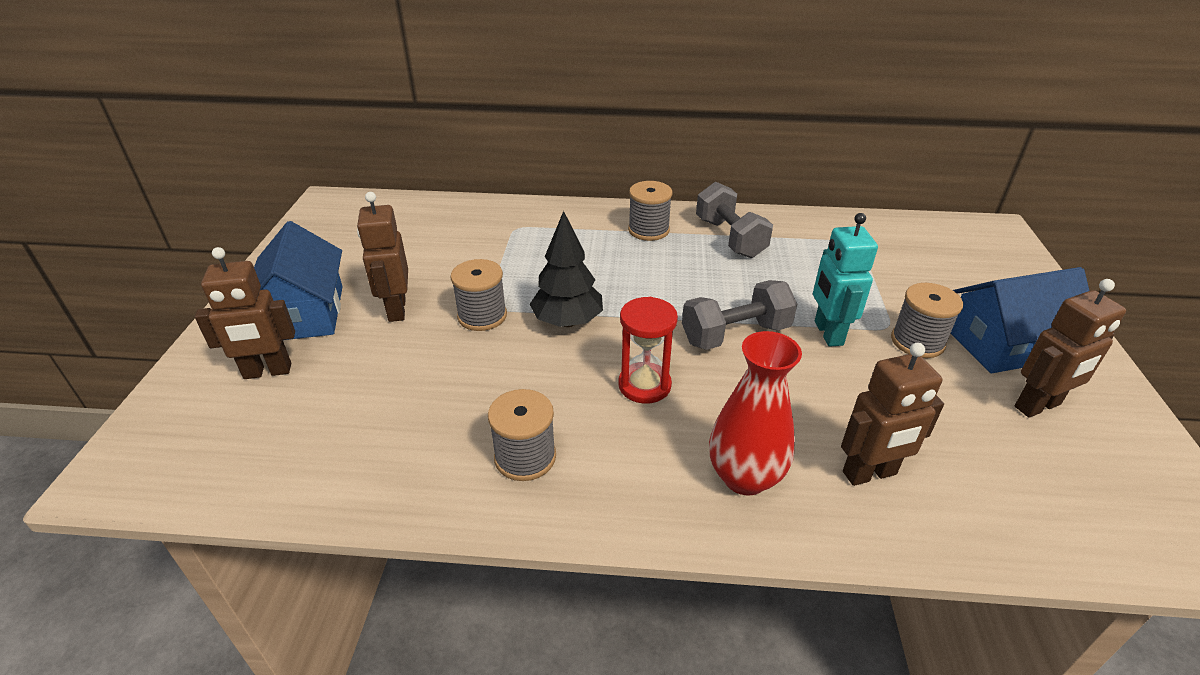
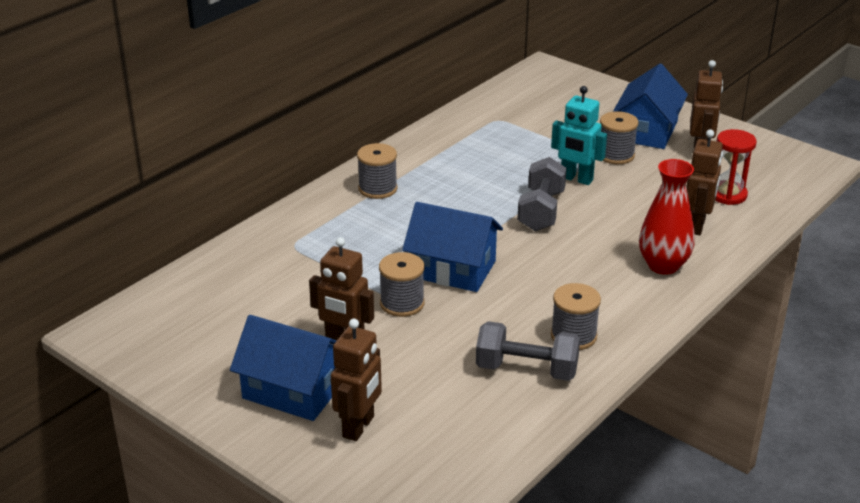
camera: 55 degrees left, 5 degrees down
(567, 321) = (452, 269): black tree -> blue house
(644, 385) = (553, 266): red hourglass -> red hourglass (727, 195)
(730, 238) = (432, 161): grey dumbbell -> grey dumbbell (526, 369)

